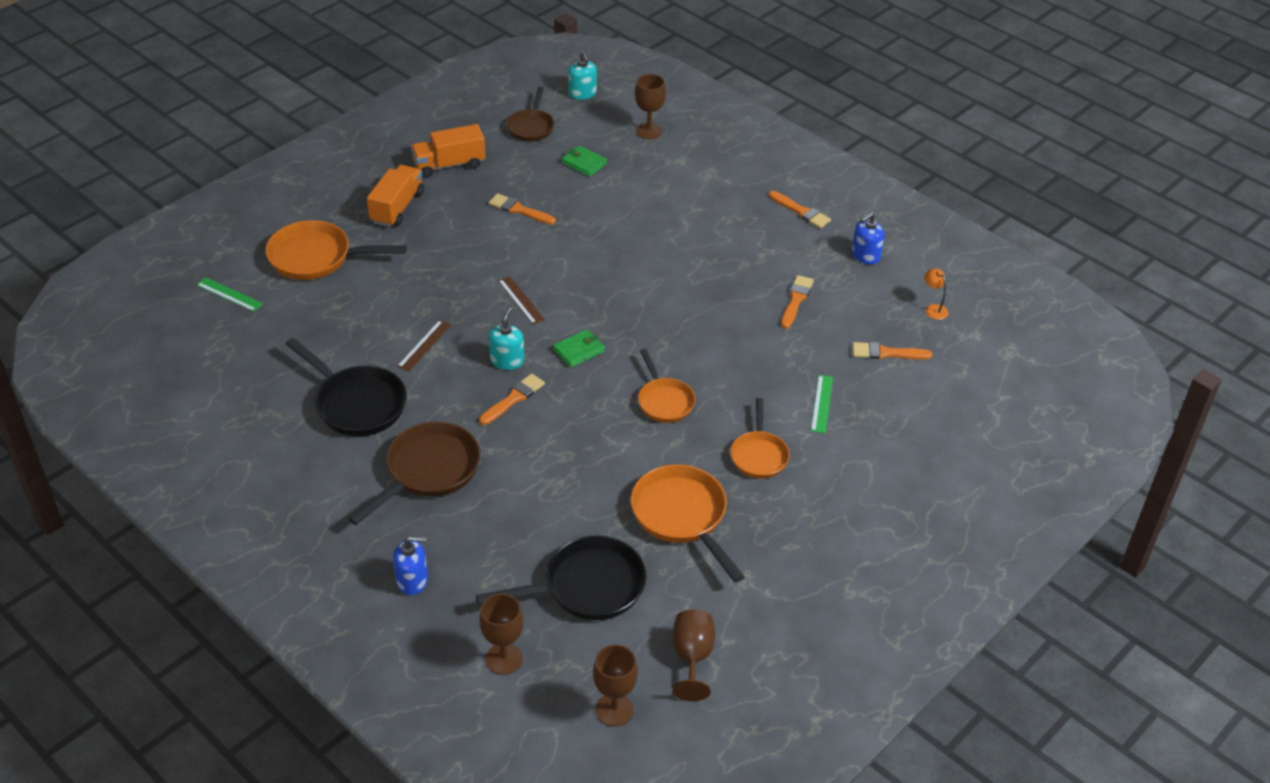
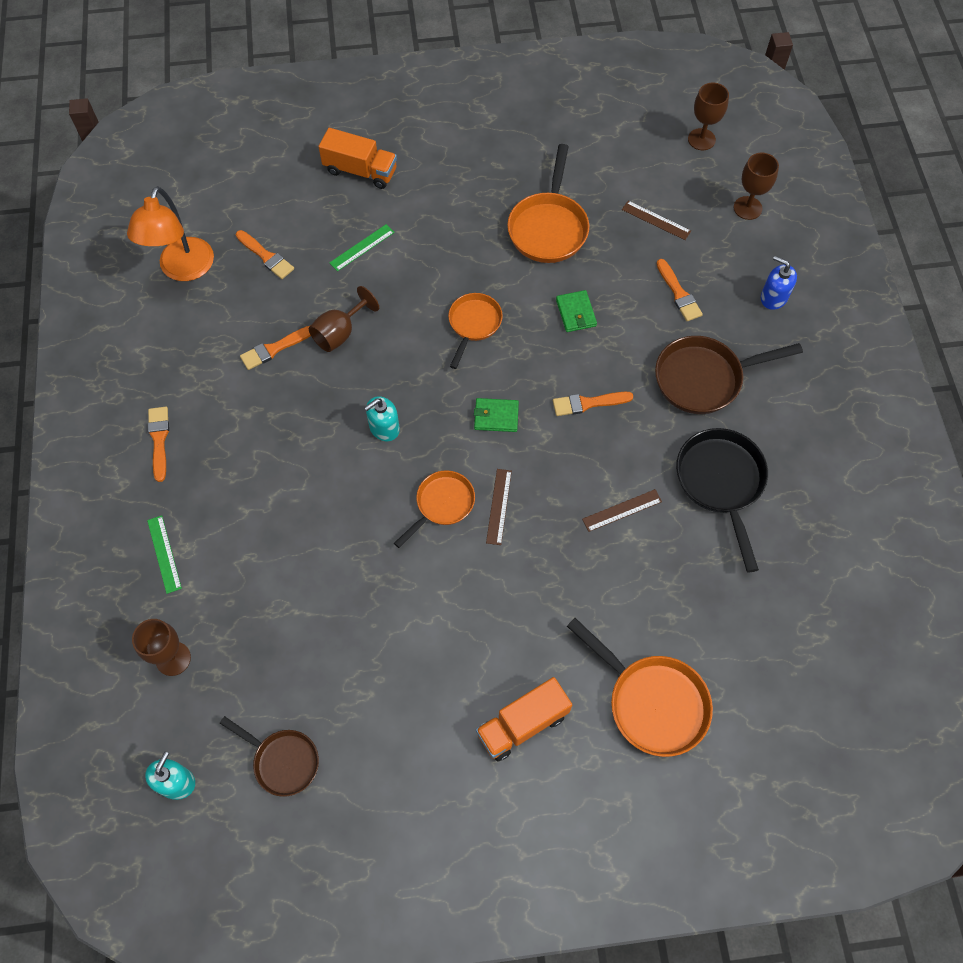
camera: 140 degrees left, 20 degrees up
(229, 294) = (768, 707): green ruler -> green ruler (164, 554)
(449, 165) = (419, 758): orange truck -> orange truck (360, 171)
(507, 360) = (563, 446): turquoise soap dispenser -> turquoise soap dispenser (384, 428)
(519, 210) = (405, 630): orange brush -> orange brush (679, 293)
(531, 127) = (283, 761): brown pan -> brown pan turned 75 degrees clockwise
(584, 163) = (283, 655): green wallet -> green wallet (576, 313)
(587, 587) = (656, 220): black pan -> brown ruler
(692, 657) = (627, 139): brown goblet -> brown goblet (339, 333)
(759, 455) = (450, 237): orange pan -> orange pan (442, 504)
(865, 255) = (167, 354): blue soap dispenser -> none
(933, 309) = (183, 269): orange lamp -> orange lamp, size x2.41

